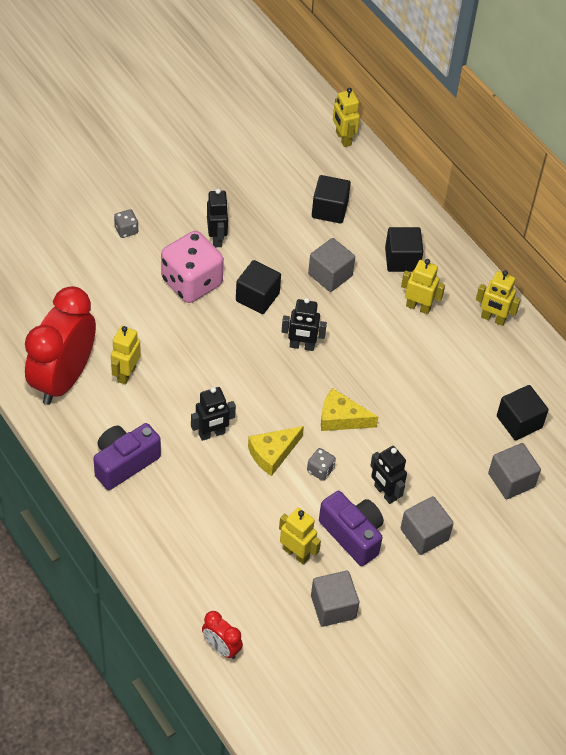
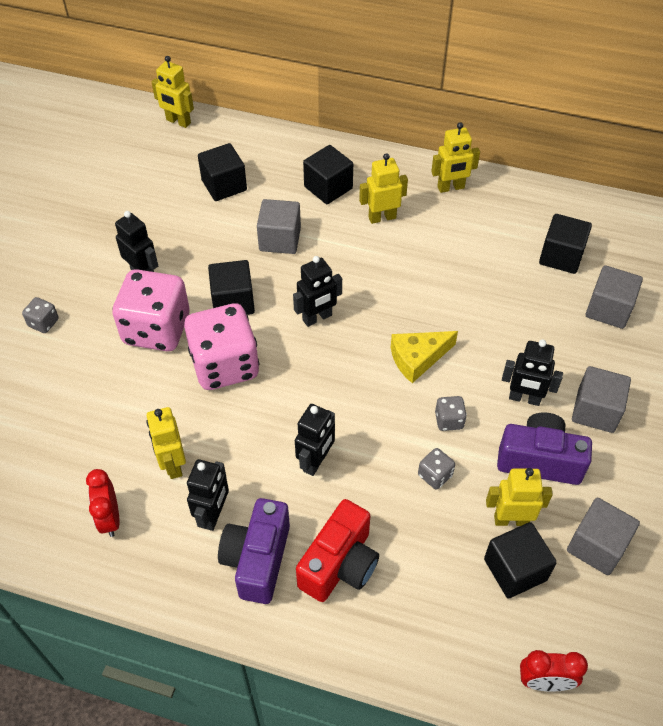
camera: 35 degrees left, 0 degrees up
(63, 379) = (110, 518): red clock -> red clock, size x0.44
(123, 420) = (213, 515): none -> black robot
(168, 501) = (340, 564): none -> red camera
(213, 335) = (225, 365): none -> pink dice
(268, 581) = (515, 569): none -> black cube
(272, 453) = (391, 437): yellow cheese -> none
(276, 495) = (435, 475): none -> grey dice

